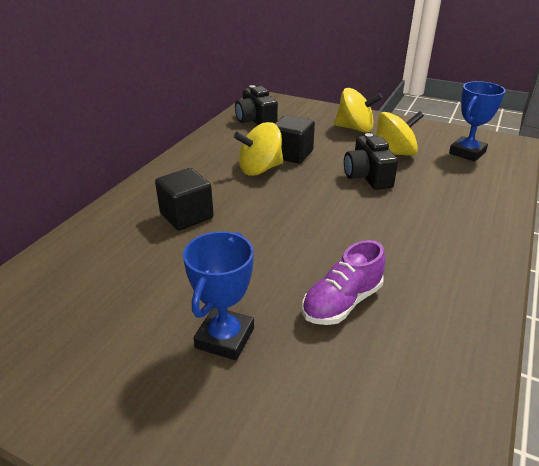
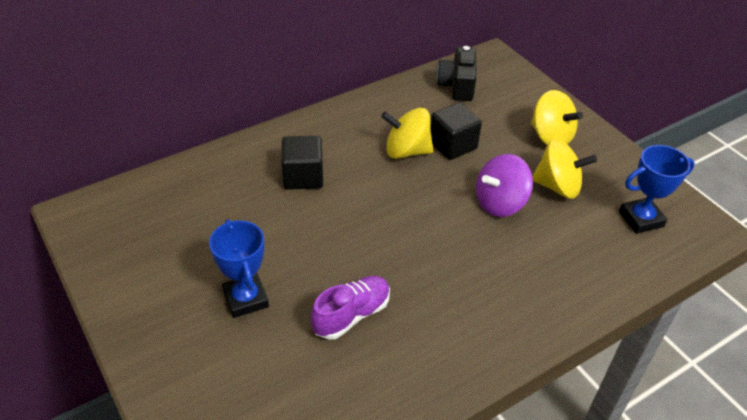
camera: 30 degrees right, 10 degrees up
(225, 338) = (246, 299): blue trophy -> blue trophy turned 75 degrees counterclockwise
(342, 302) = (351, 315): purple shoe -> purple shoe turned 150 degrees clockwise
(367, 176) = (500, 203): black camera -> purple spinning top

